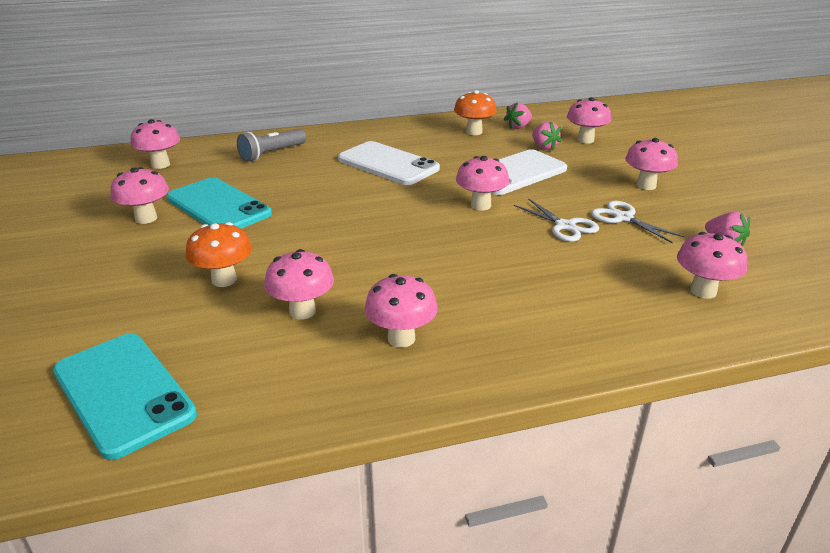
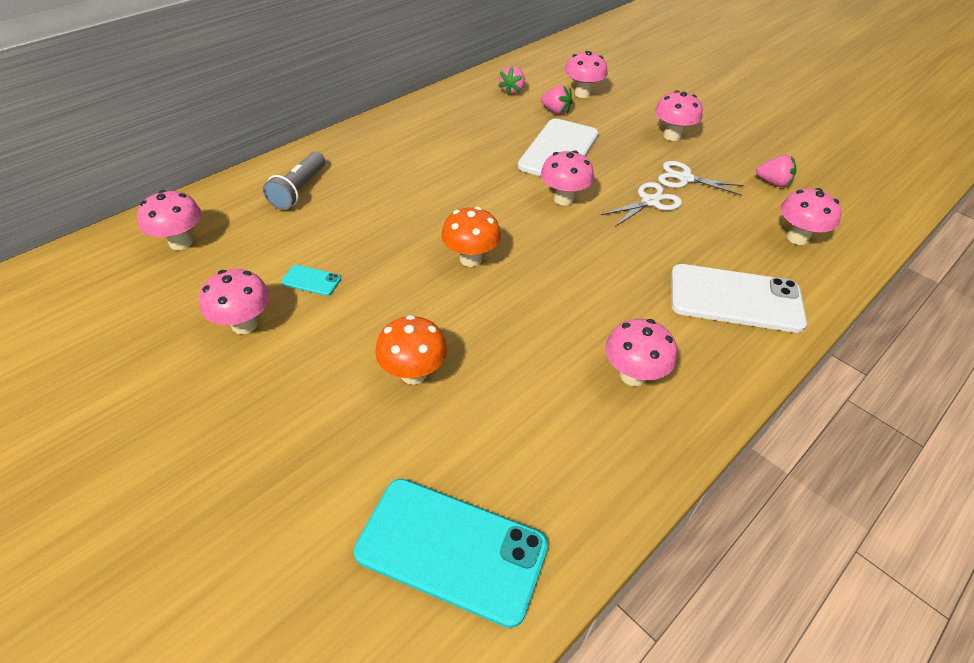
camera: 30 degrees left, 15 degrees up
(218, 206) = (311, 280): turquoise phone -> turquoise phone, size x0.43
(302, 311) = (524, 381): pink mushroom -> none
(388, 164) = (434, 171): white phone -> white phone (735, 299)
(474, 132) = (478, 107): orange mushroom -> orange mushroom (470, 259)
(565, 226) = (650, 202): white scissors -> white scissors turned 60 degrees counterclockwise

